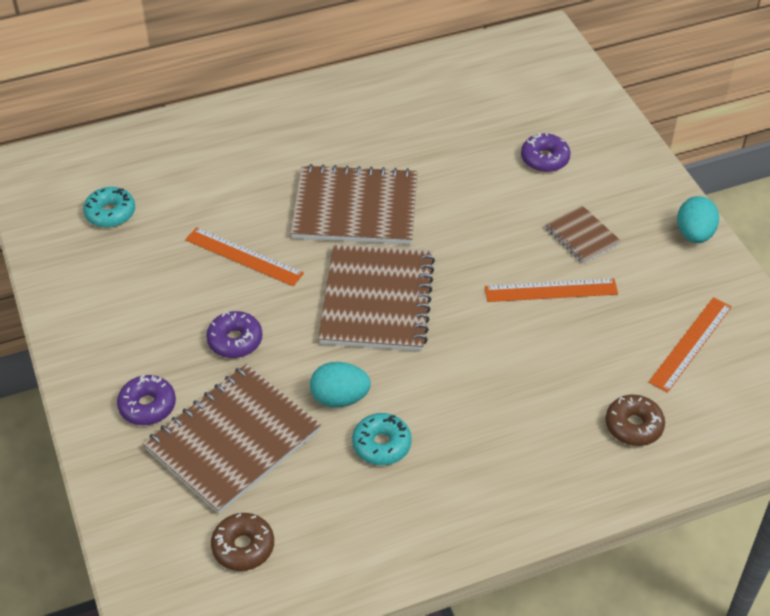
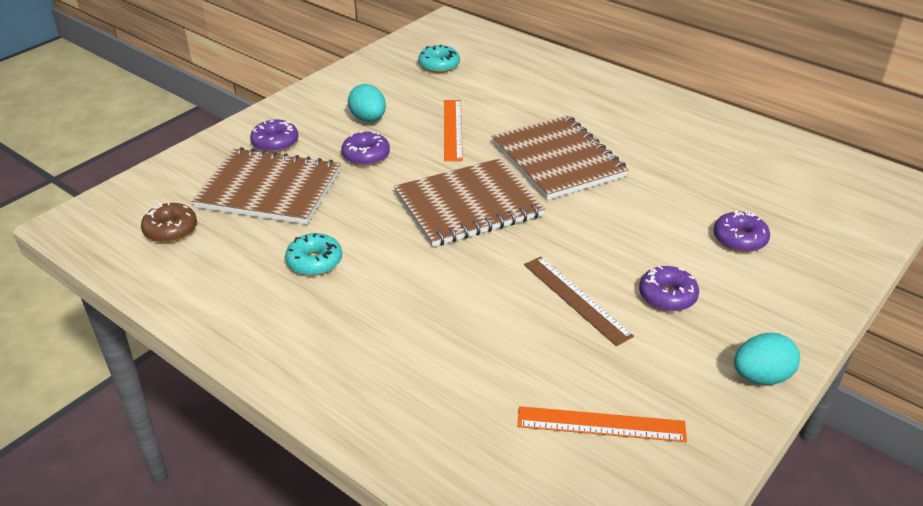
camera: 60 degrees right, 10 degrees down
(340, 398) = (348, 223): turquoise egg -> turquoise egg (368, 119)
(551, 290) = (576, 299): orange ruler -> brown ruler
(582, 236) = (667, 296): brown notebook -> purple donut
(633, 426) = (452, 415): brown donut -> none

